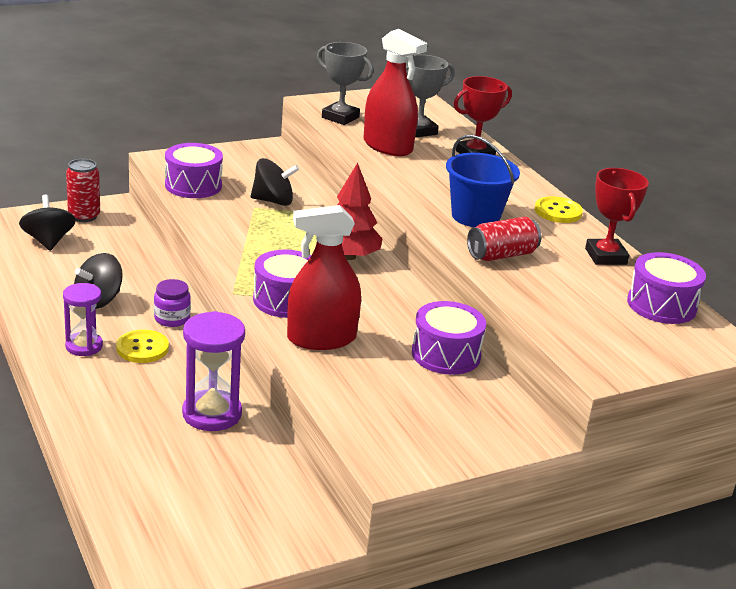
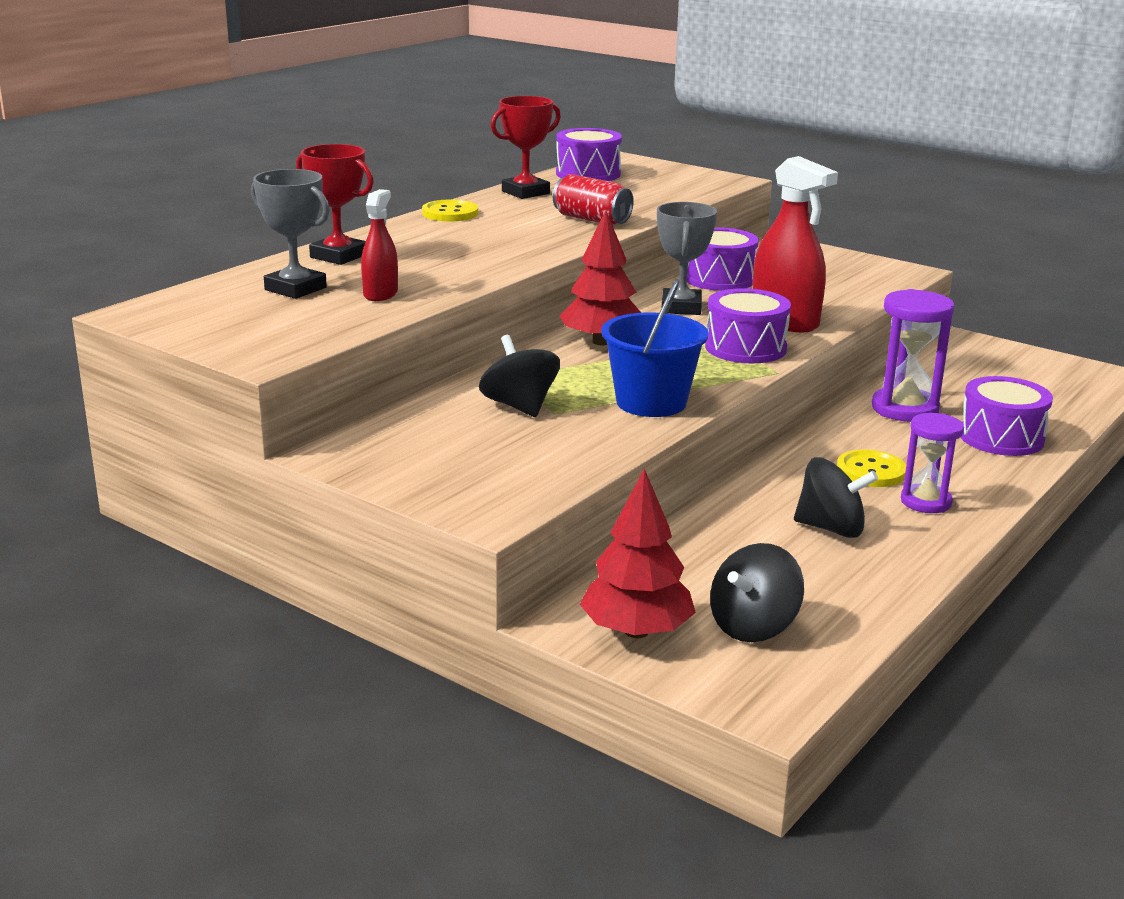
camera: 115 degrees left, 5 degrees down
(84, 216) = (636, 631): red can -> red tree
(172, 318) = (790, 475): purple jar -> none
(193, 185) = (548, 465): purple drum -> purple drum (1001, 437)
(340, 117) = (307, 333): grey trophy -> grey trophy (681, 307)
(387, 147) = (380, 294): red spray bottle -> red spray bottle, size x0.57
(475, 216) = (520, 236): blue bucket -> blue bucket (651, 402)

